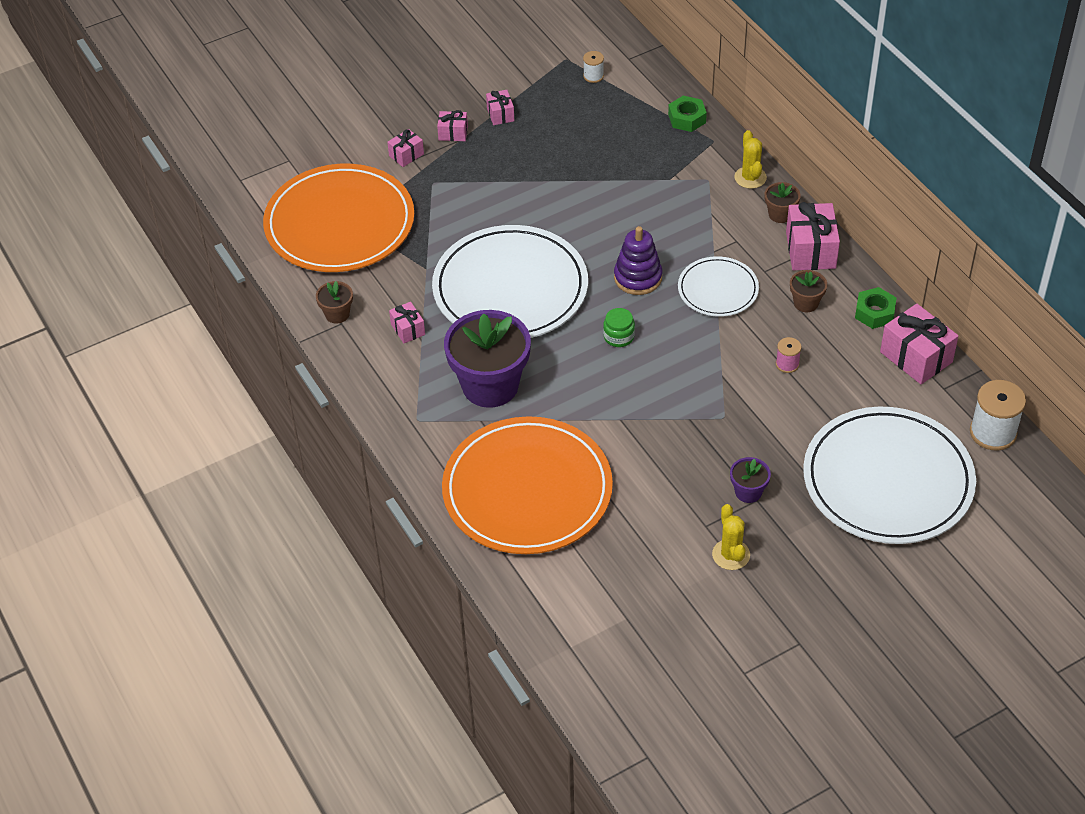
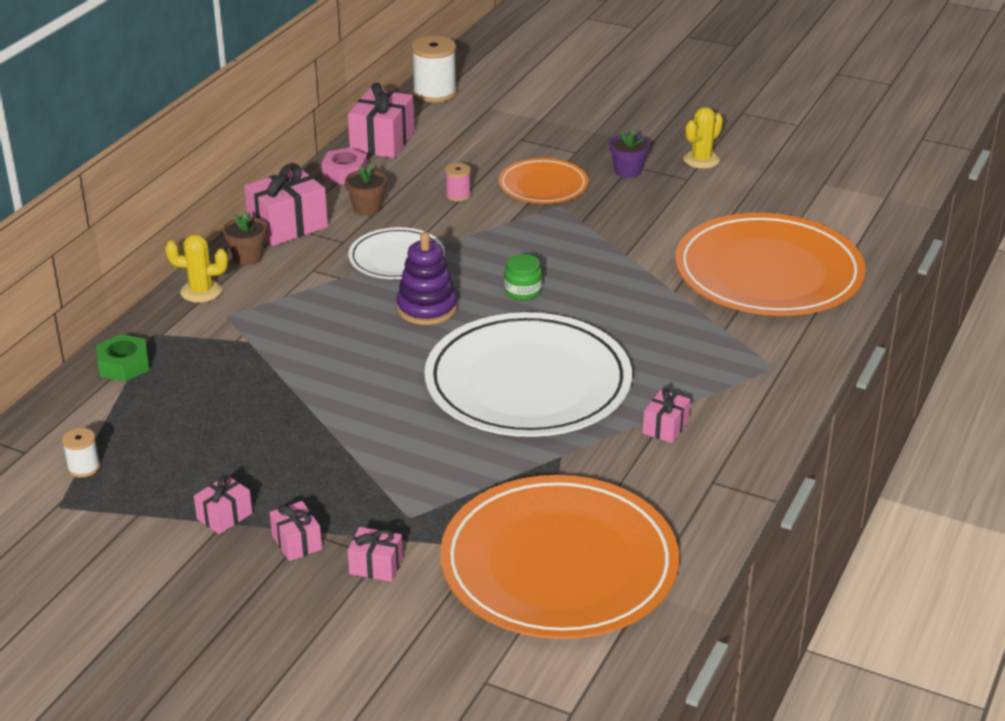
camera: 125 degrees left, 15 degrees down
(337, 314) = (703, 491): brown flower pot -> none
(490, 386) = (675, 341): purple flower pot -> none
(750, 177) = (201, 291): yellow cactus -> yellow cactus turned 45 degrees clockwise
(764, 424) = (543, 185): none -> orange plate
(874, 313) = (345, 173): green nut -> pink nut
(888, 480) = (538, 119): white plate -> none

